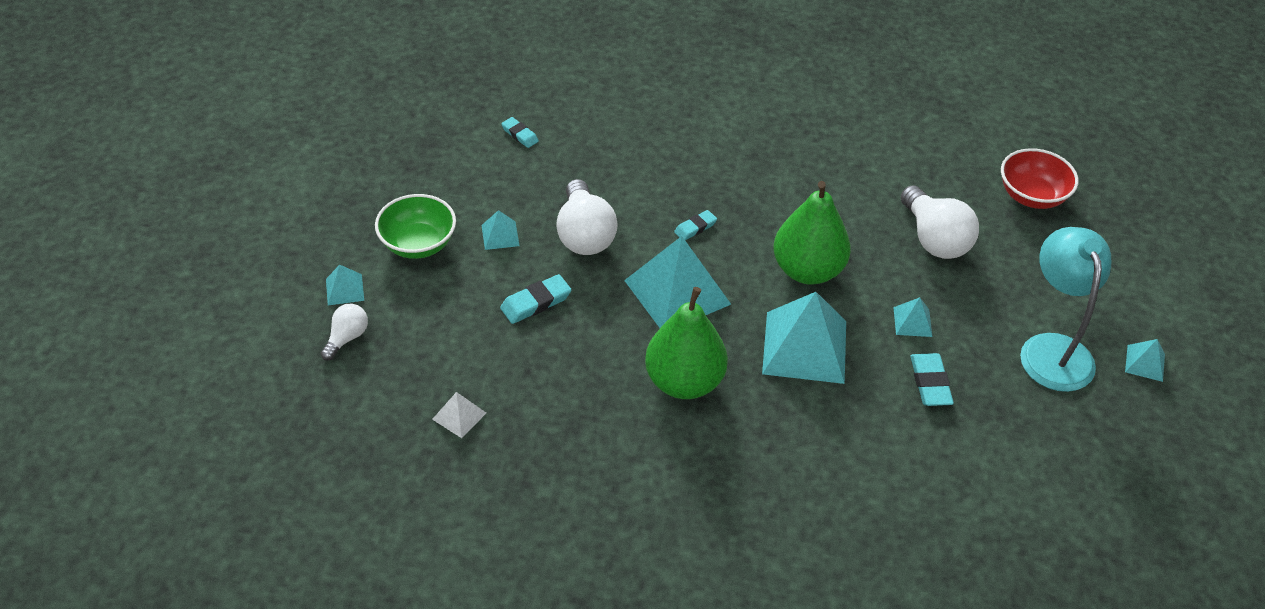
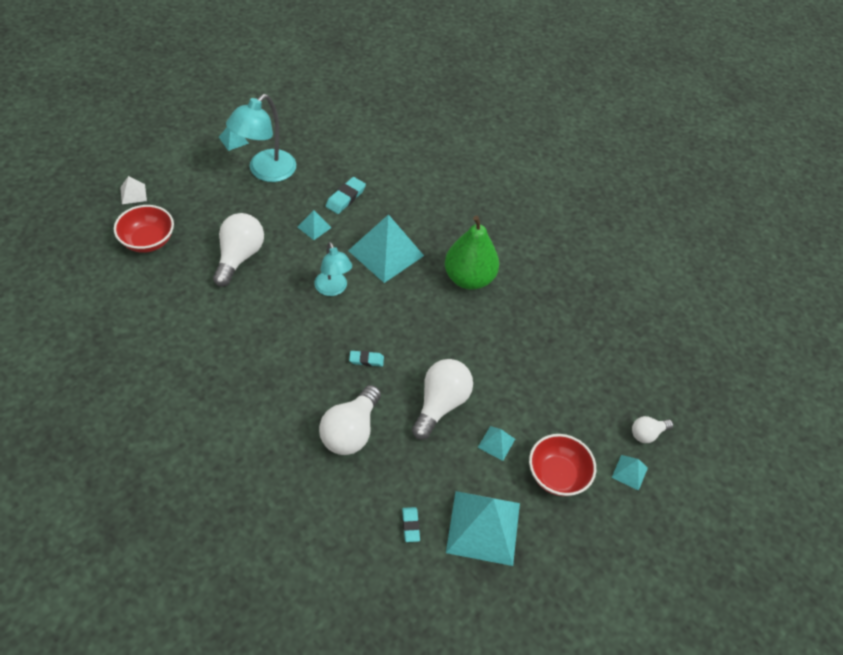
camera: 145 degrees left, 5 degrees up
(418, 244) = (557, 475): green bowl -> red bowl
(459, 416) = (608, 341): white pyramid -> white pyramid (133, 194)
(536, 302) = (512, 378): turquoise eraser -> none
(641, 165) = (350, 431): none -> white light bulb
(677, 292) = (421, 327): turquoise pyramid -> turquoise pyramid (483, 527)
(807, 270) = (333, 289): green pear -> turquoise lamp

